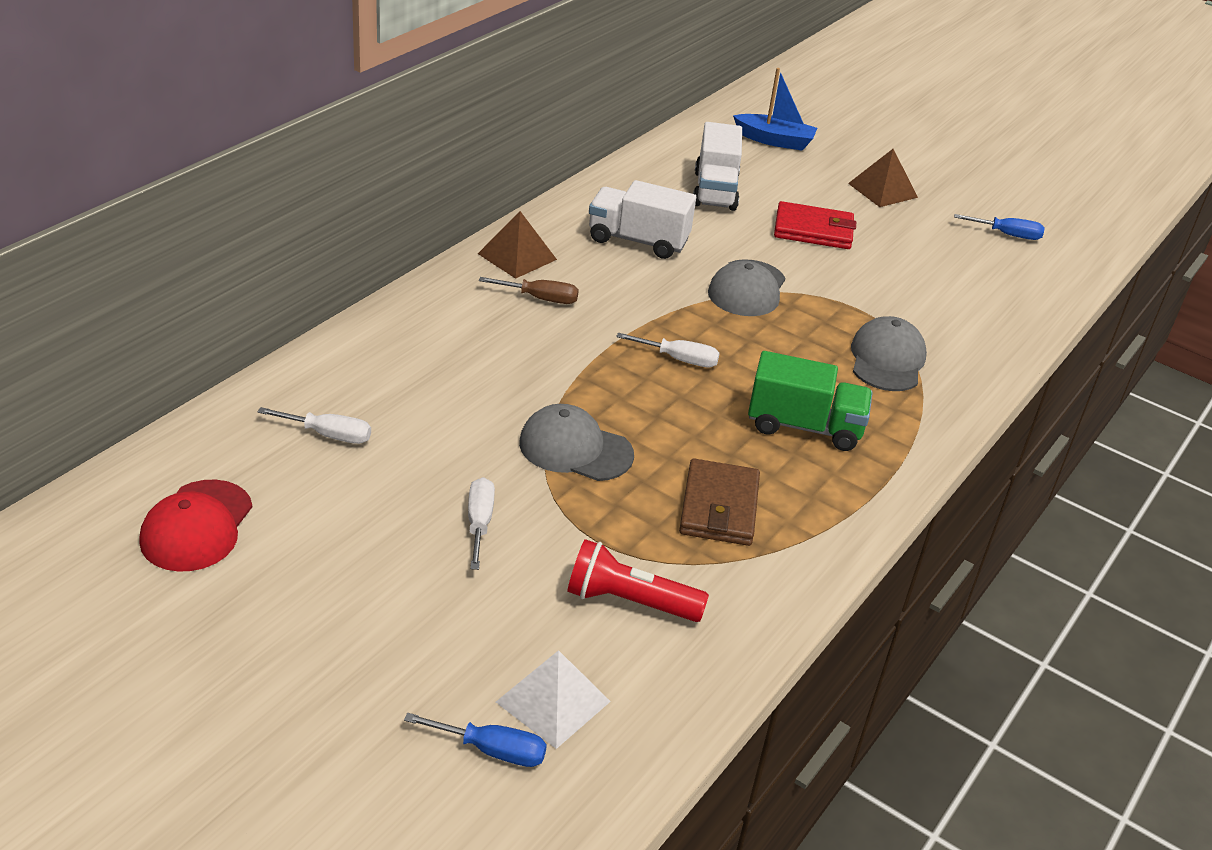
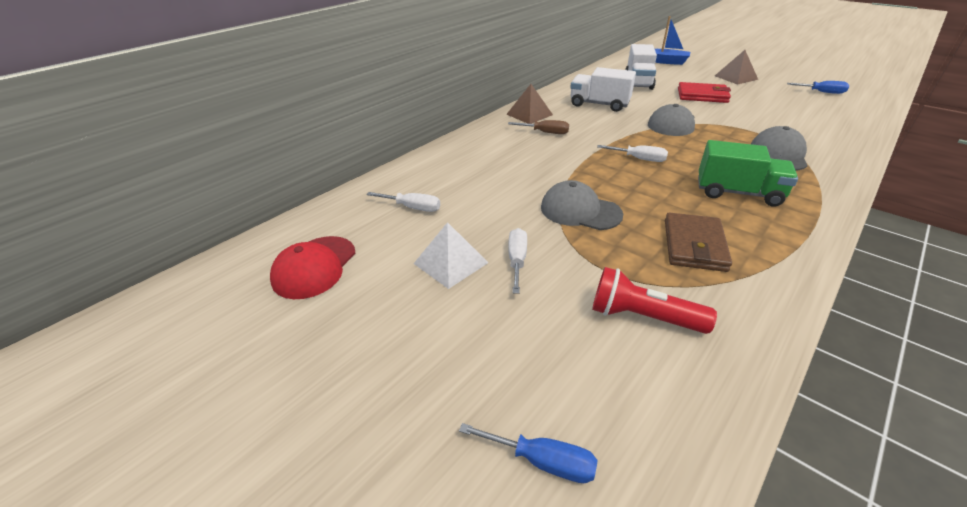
camera: 10 degrees right, 0 degrees up
(553, 701) = (593, 409): white pyramid -> white pyramid (451, 263)

